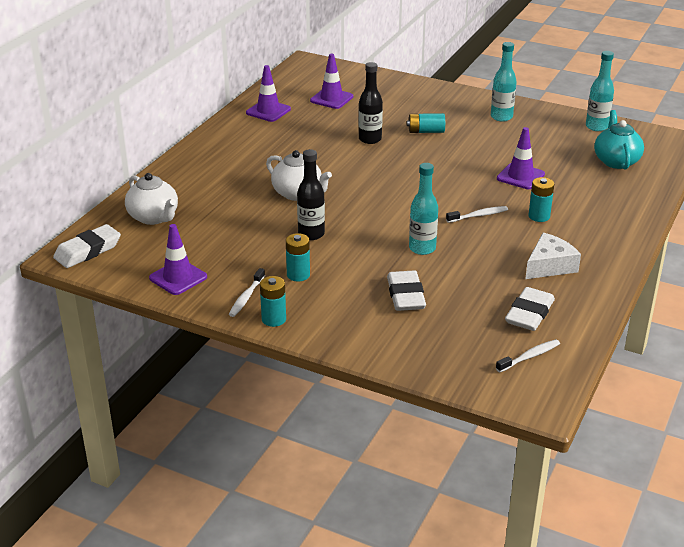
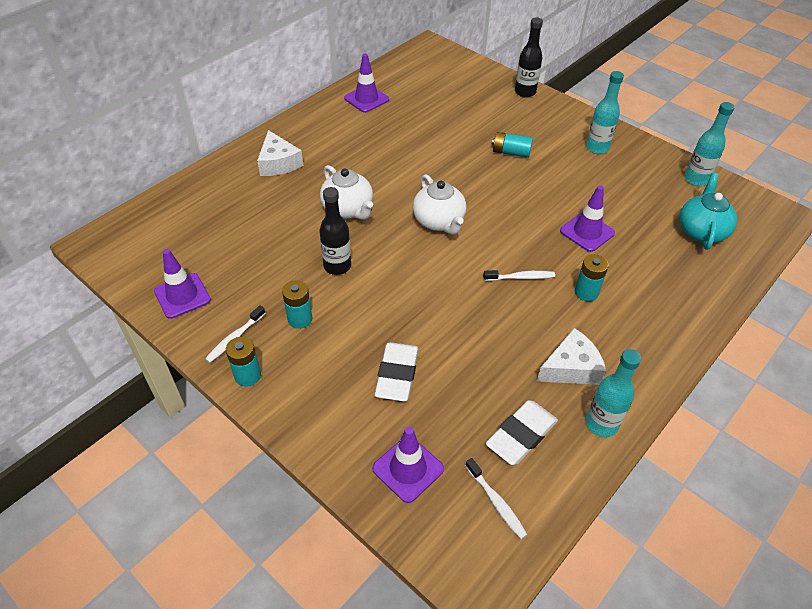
camera: 15 degrees right, 15 degrees up
(88, 251) = (117, 242): white eraser -> none
(154, 217) = (198, 212): white teapot -> white teapot (439, 222)
(210, 170) = (278, 163): none -> white cheese
(331, 99) = (434, 94): purple traffic cone -> purple traffic cone (408, 469)
(370, 139) = (450, 152): black bottle -> black bottle (525, 92)
(422, 248) = (442, 311): turquoise bottle -> turquoise bottle (601, 424)
(529, 356) = (496, 502): white toothbrush -> white toothbrush turned 75 degrees clockwise

